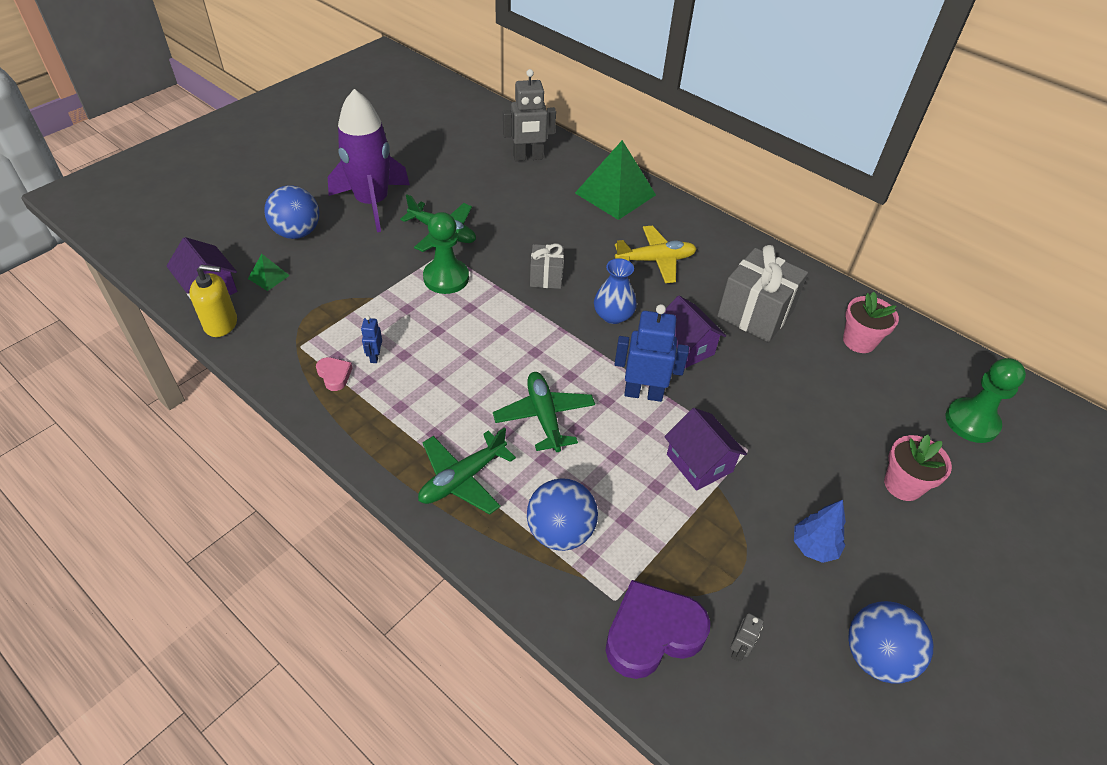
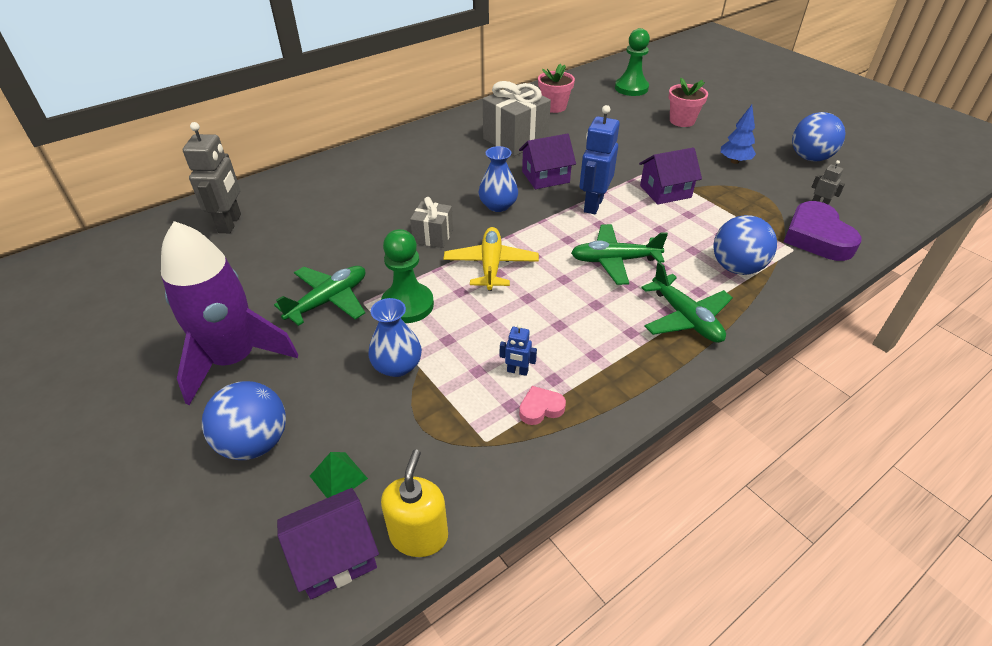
camera: 75 degrees left, 5 degrees down
(374, 285) = (397, 366): none -> blue vase
(615, 194) = (328, 178): green pyramid -> none
(655, 260) = (434, 173): yellow plane -> yellow plane (491, 265)

